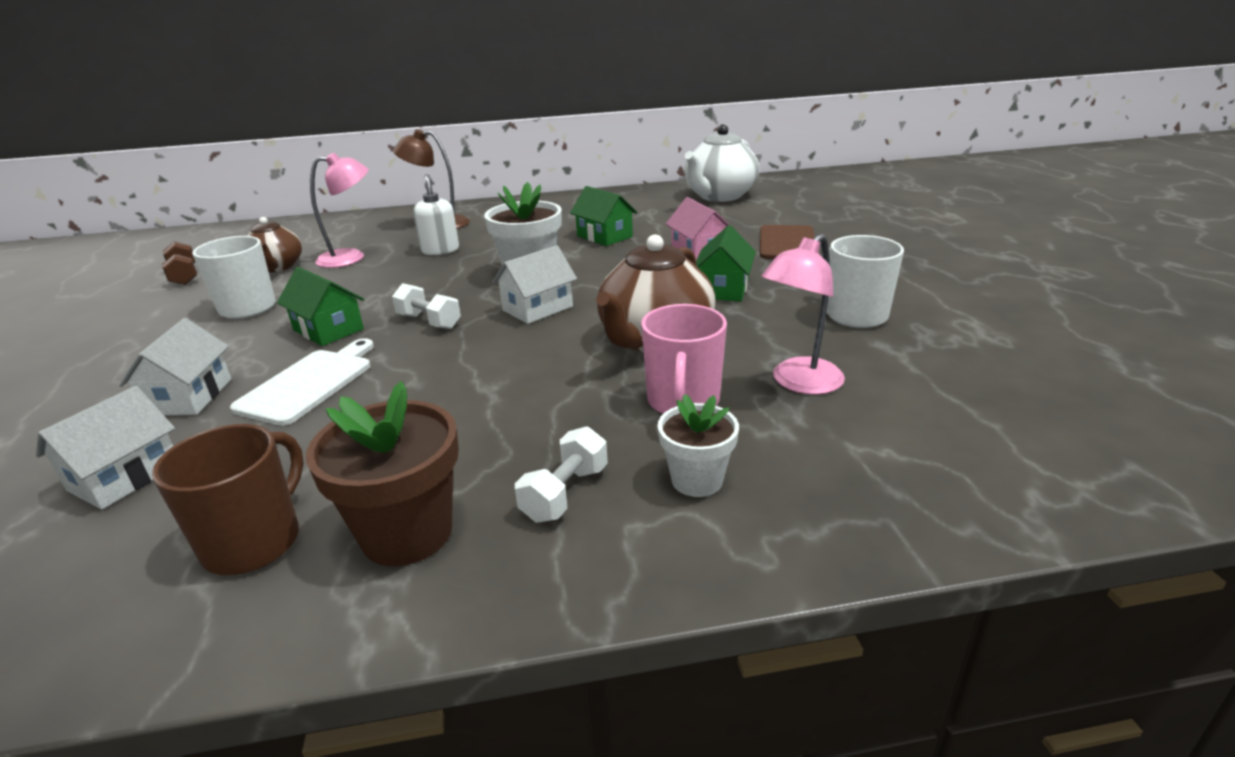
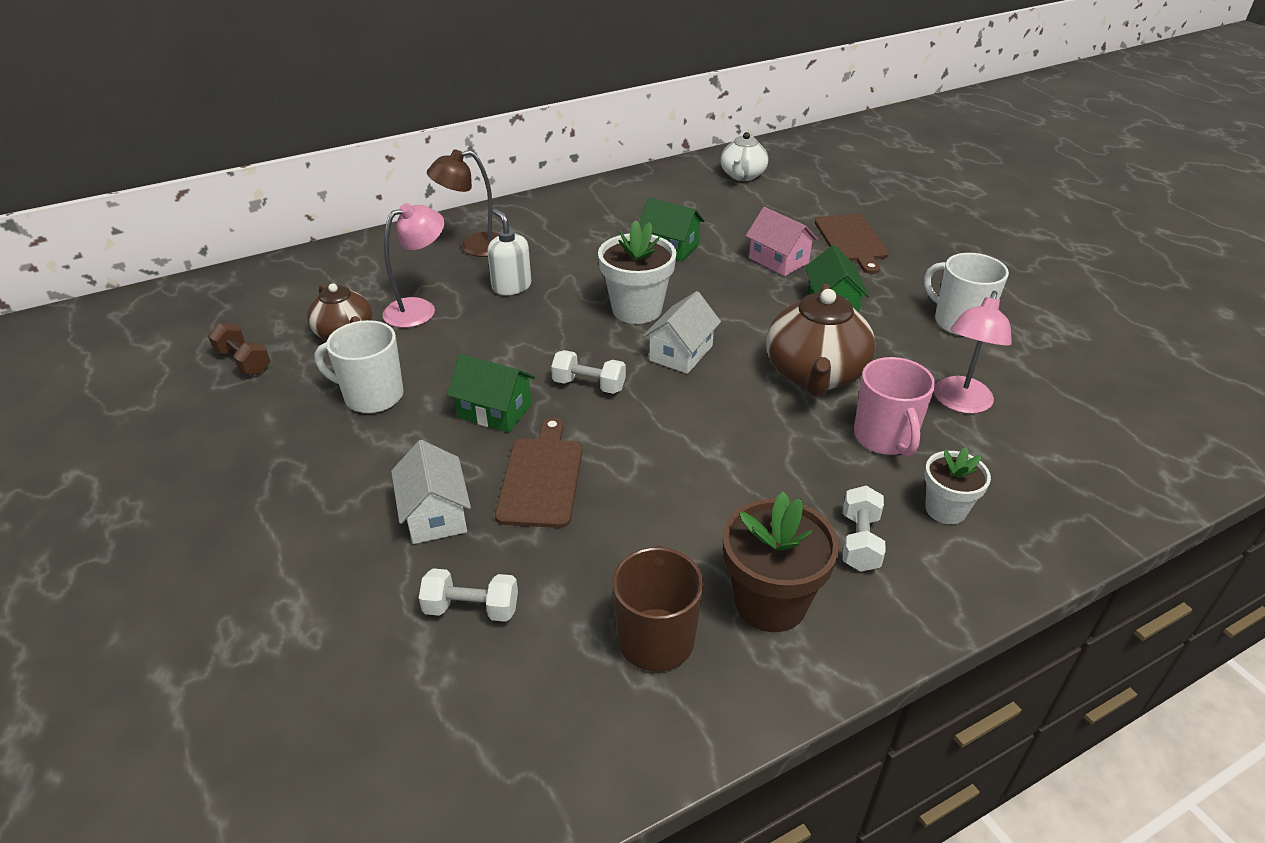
camera: 20 degrees left, 10 degrees up
(125, 477) = (471, 608): white house -> white dumbbell
(309, 383) = (541, 478): white cutting board -> brown cutting board
(719, 196) = (742, 175): white teapot -> white teapot, size x0.62

